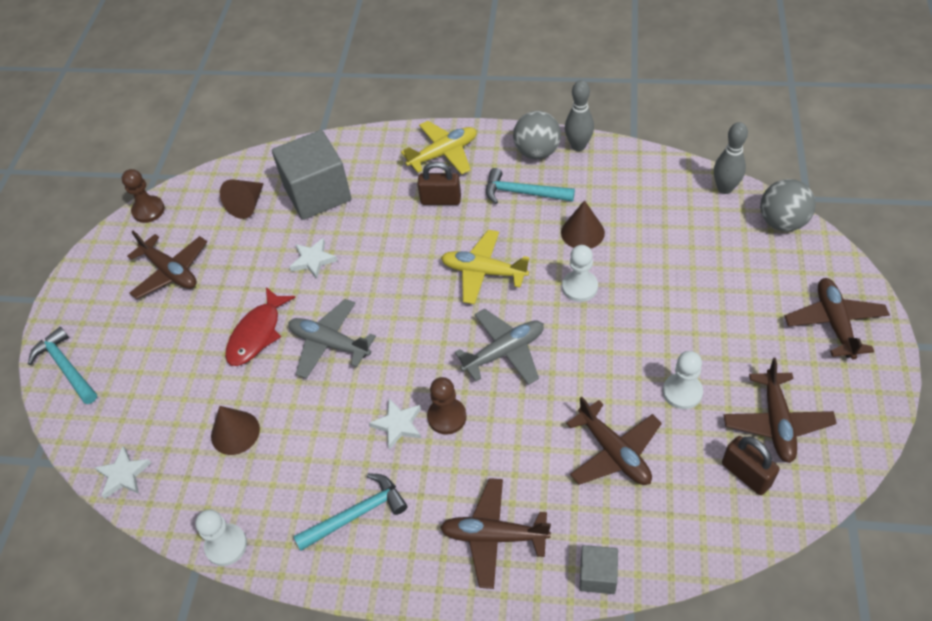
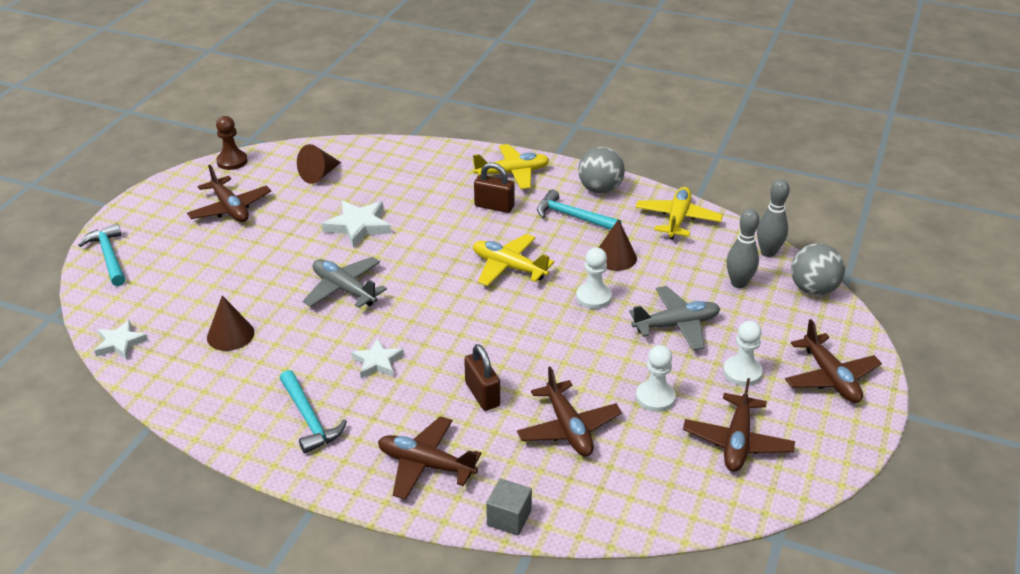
camera: 10 degrees right, 15 degrees down
(226, 545) = (183, 414): white pawn -> white pawn (742, 372)
(257, 334) = (284, 268): red fish -> none
(313, 260) = (358, 226): white star -> white star, size x1.51
(317, 193) = (385, 179): grey cube -> none
(357, 514) = (309, 419): turquoise hammer -> turquoise hammer turned 75 degrees clockwise
(447, 417) = (424, 366): brown pawn -> none
(504, 352) = (500, 330): grey plane -> grey plane (676, 325)
(578, 146) = (641, 192): grey bowling pin -> grey bowling pin (738, 283)
(625, 170) = (677, 219): none -> yellow plane
(746, 474) = (688, 474): brown padlock -> brown padlock (482, 394)
(834, 323) = (830, 377): brown plane -> brown plane turned 150 degrees clockwise

